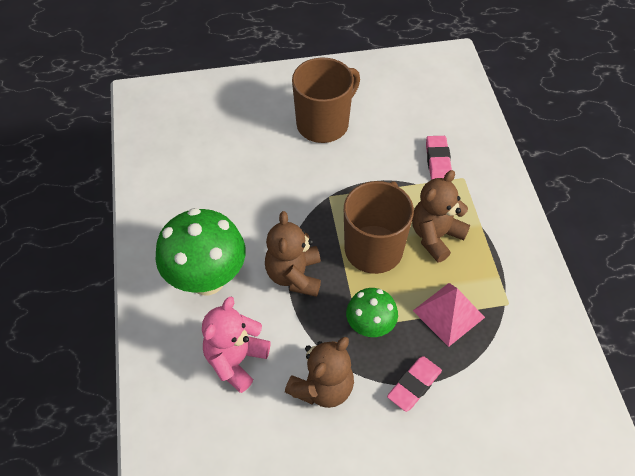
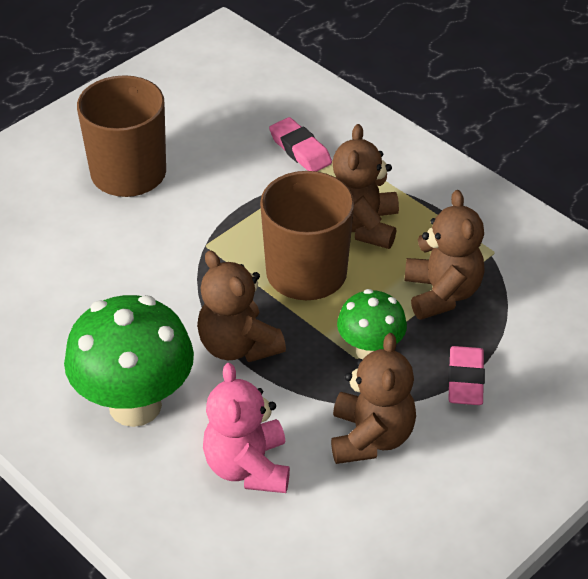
camera: 35 degrees left, 10 degrees down
(448, 314) = (442, 293): pink pyramid -> brown teddy bear

